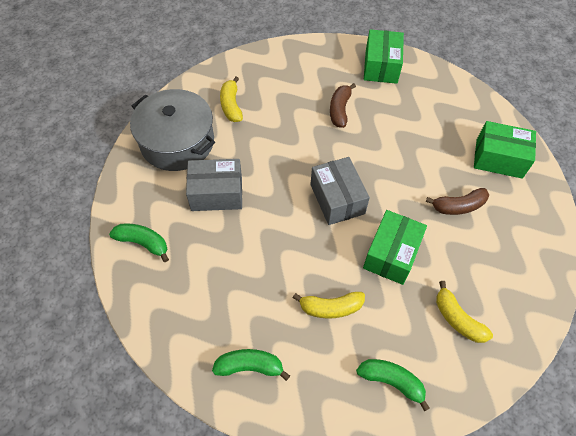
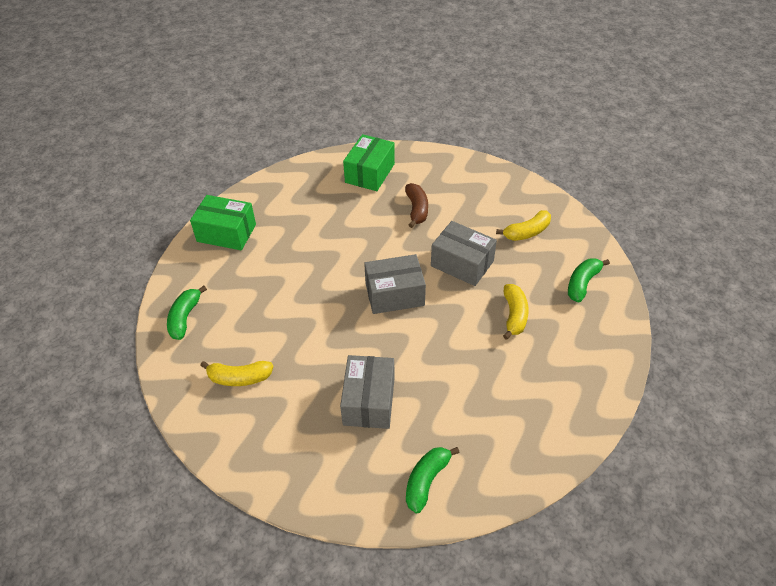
camera: 80 degrees left, 10 degrees down
(177, 142) = (282, 440): grey pot -> none
(250, 366) = (573, 384): green banana -> green banana (185, 318)
(340, 110) = (278, 276): brown banana -> none
(391, 254) = (462, 263): green box -> grey box

